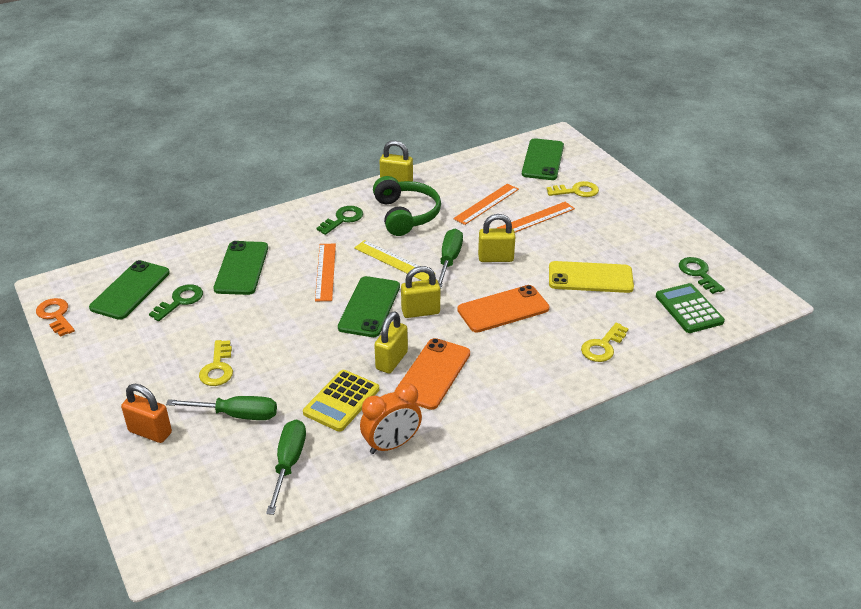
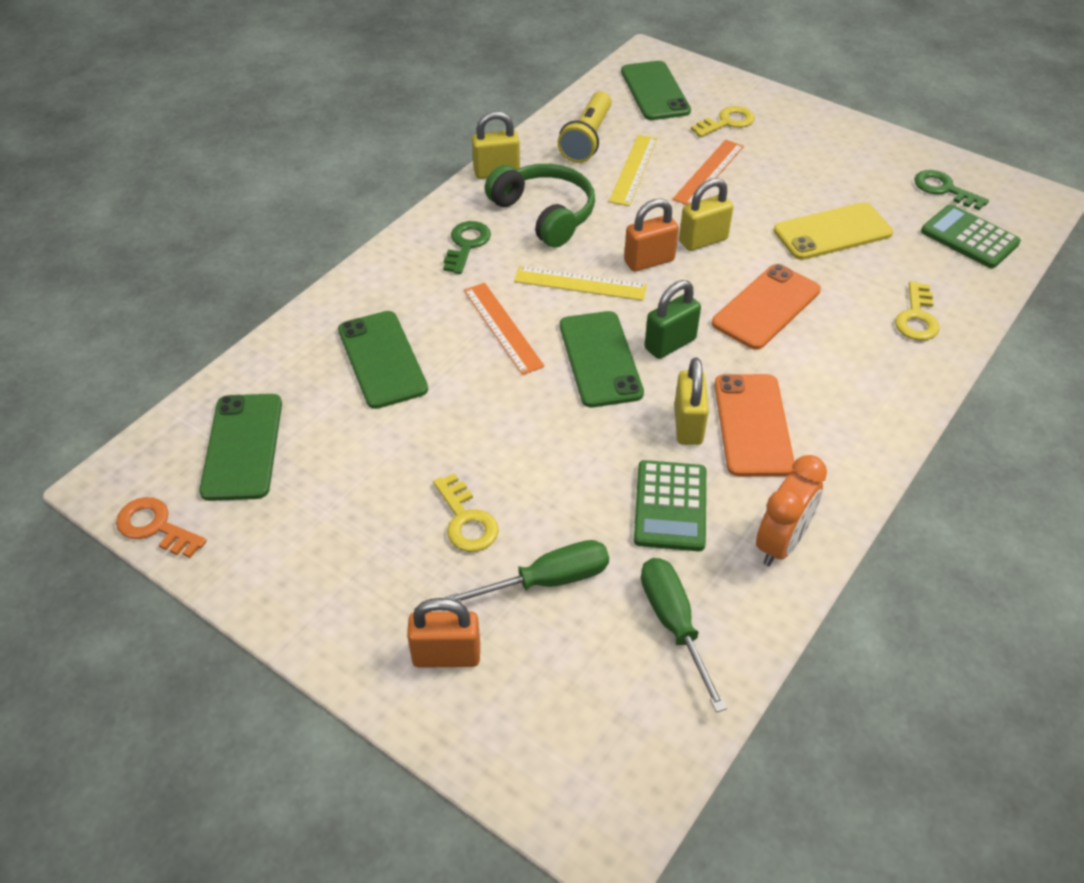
camera: 25 degrees left, 10 degrees up
(180, 301) = (331, 438): green key -> none
(341, 401) = (670, 506): yellow calculator -> green calculator
(420, 312) = (670, 344): yellow padlock -> green padlock
(449, 260) = (649, 261): green screwdriver -> orange padlock
(471, 178) = (587, 139): none -> yellow flashlight
(486, 204) = (633, 169): orange ruler -> yellow ruler

